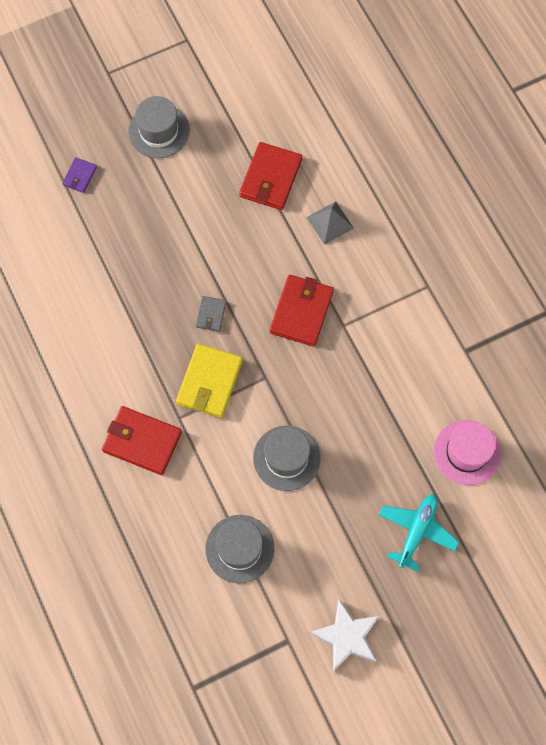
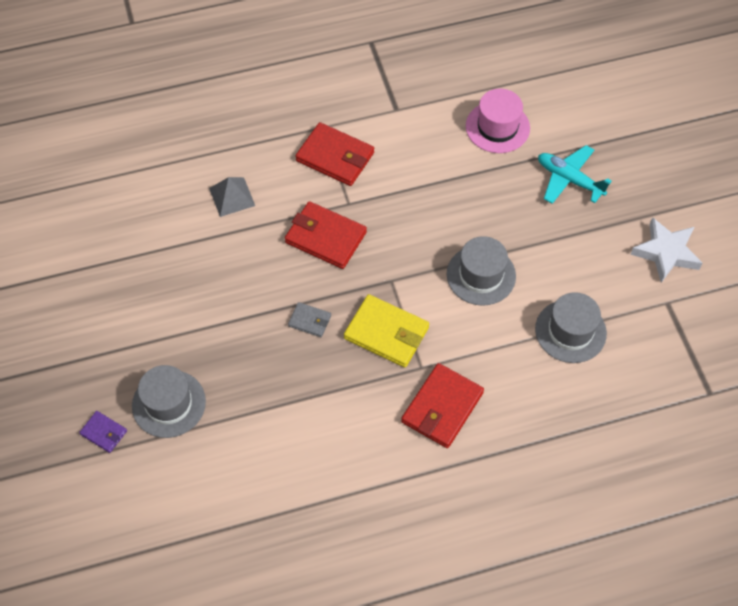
camera: 80 degrees left, 10 degrees down
(159, 131) = (72, 341): grey hat -> grey hat (169, 404)
(271, 178) = (165, 241): red wallet -> red wallet (335, 157)

